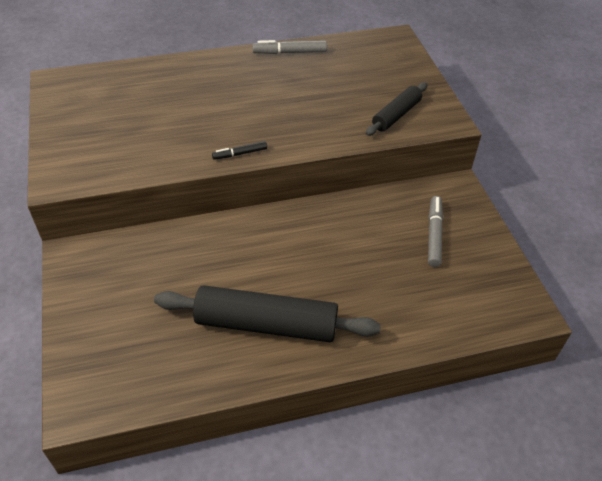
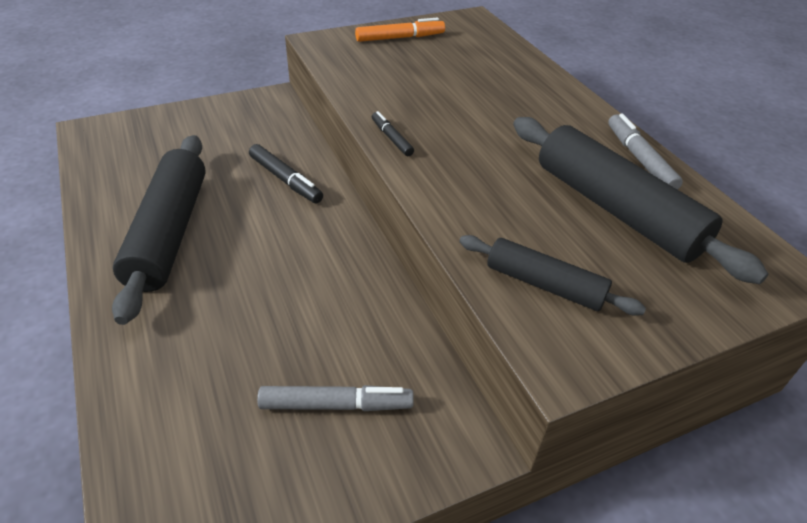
camera: 80 degrees right, 5 degrees down
(74, 128) = (400, 38): none -> orange marker
(213, 249) = (285, 180): none -> black marker
(337, 75) = (615, 209): none -> black rolling pin

